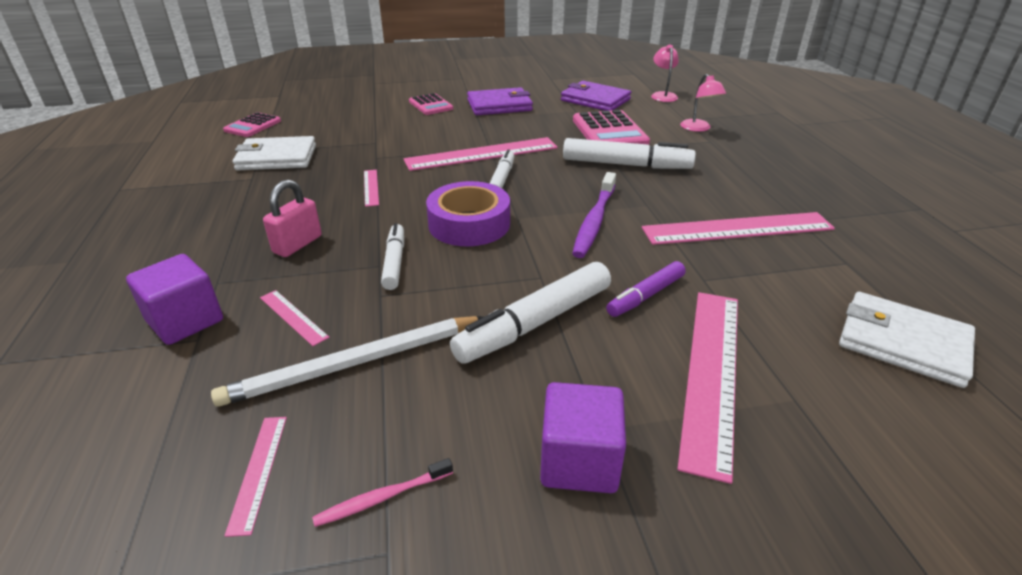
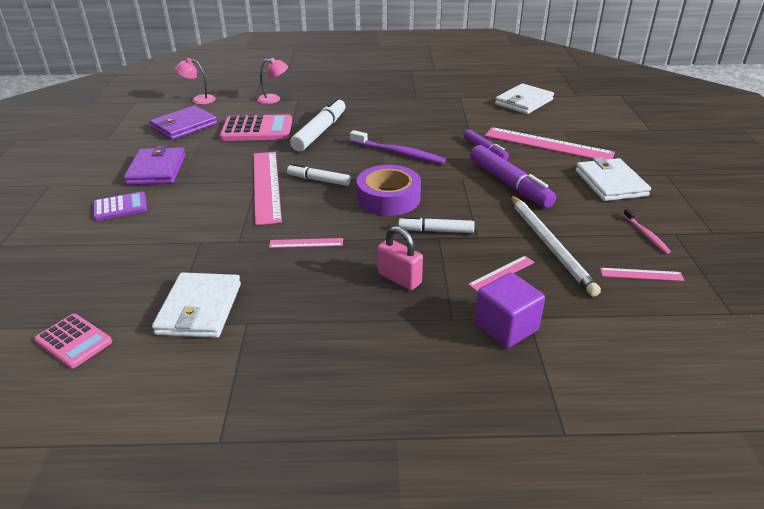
camera: 80 degrees left, 0 degrees up
(431, 105) = (120, 207): pink calculator -> purple calculator
(535, 323) = (509, 184): white marker -> purple marker
(579, 461) = (610, 183): purple cube -> white wallet
(737, 228) = (419, 114): pink ruler -> none

